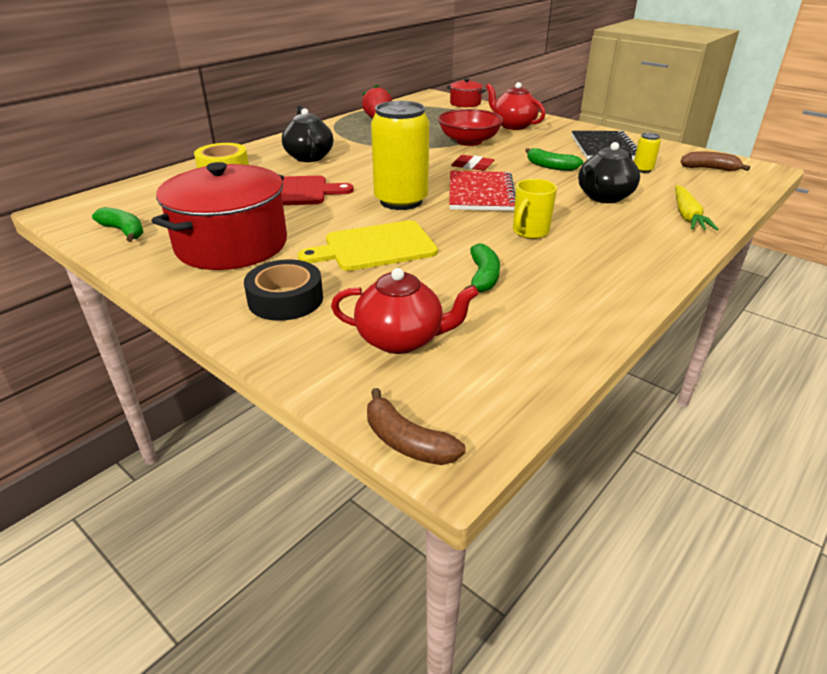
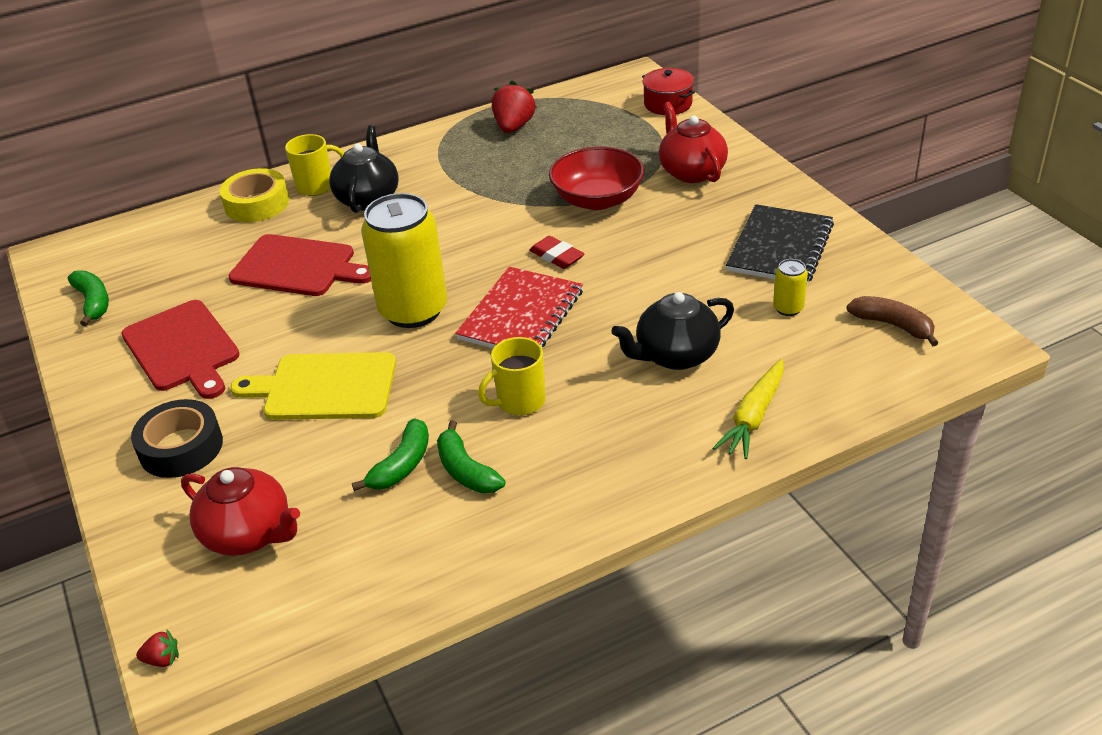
camera: 25 degrees right, 5 degrees up
(231, 245) = (182, 349): red pot -> red cutting board
(263, 155) = (316, 186): none -> yellow mug
(407, 442) = (162, 659): brown banana -> red strawberry
(550, 166) = (662, 277): green banana -> green banana (466, 471)

